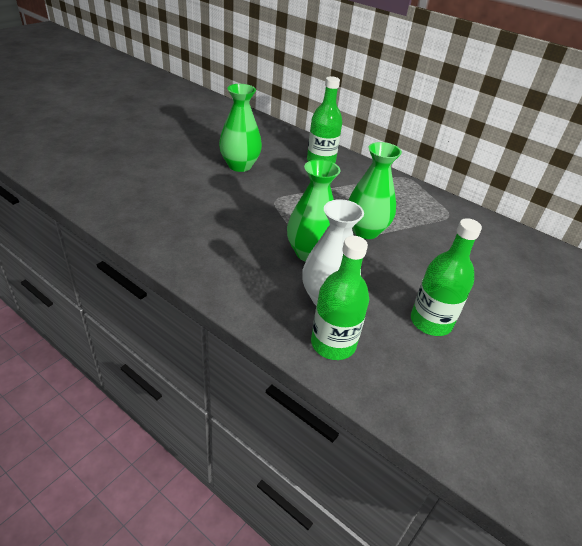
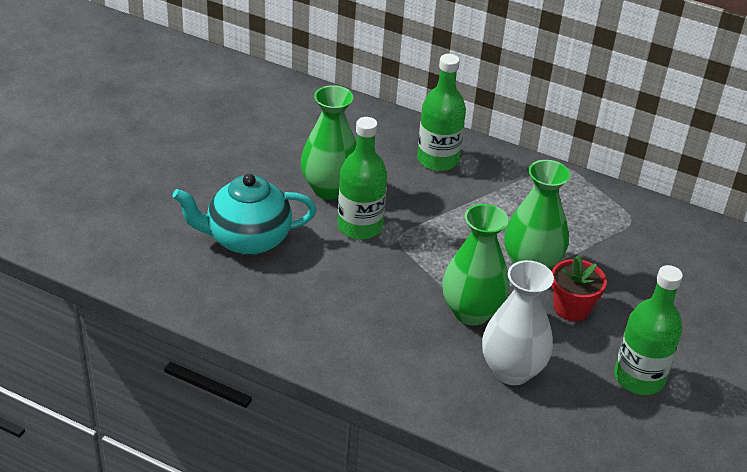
camera: 10 degrees left, 0 degrees up
(168, 184) = (247, 240): none -> turquoise teapot
(333, 344) = (536, 426): green bottle -> green bottle (360, 226)
(388, 263) = (571, 308): none -> red flower pot

